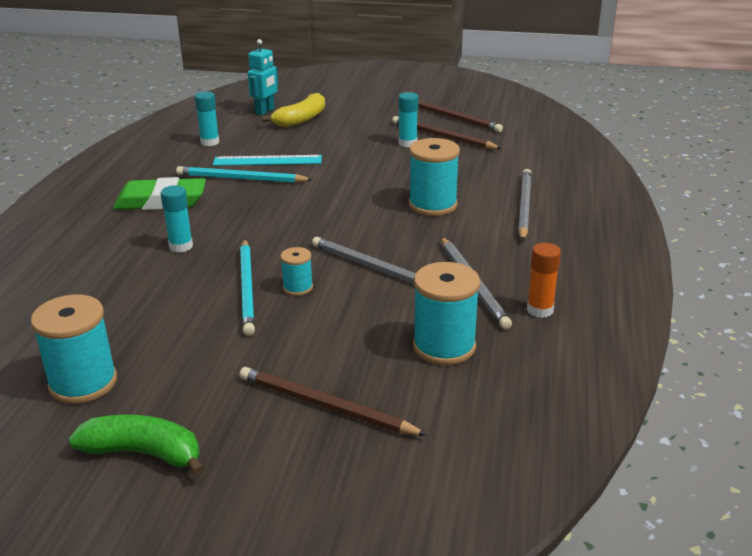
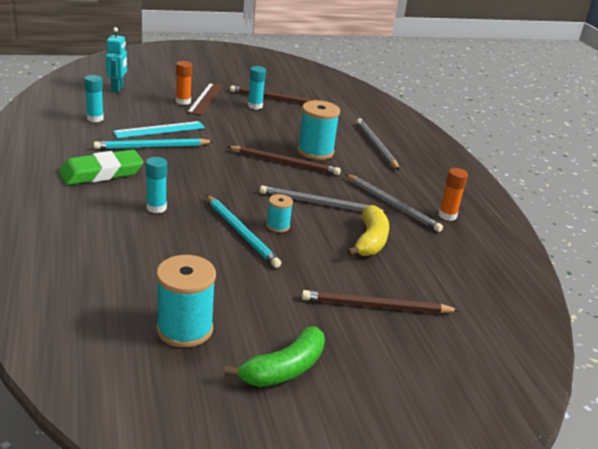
camera: 30 degrees left, 0 degrees up
(144, 453) = (284, 369): green banana -> green banana turned 150 degrees clockwise
(301, 119) = (154, 93): yellow banana -> yellow banana (370, 240)
(325, 131) = (183, 101): none -> orange glue stick
(355, 130) = (205, 98): none -> brown ruler
(444, 347) = (413, 250): turquoise spool -> none
(453, 118) = (270, 84): brown pencil -> brown pencil (285, 163)

